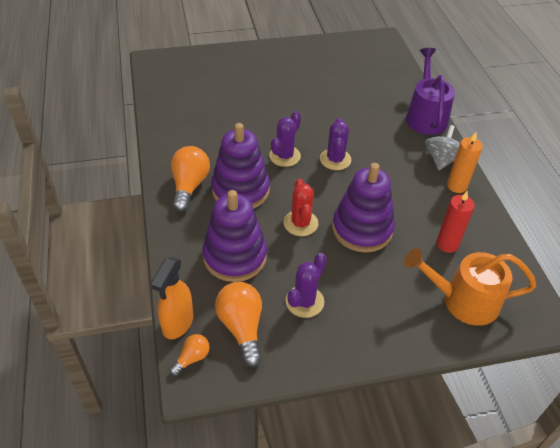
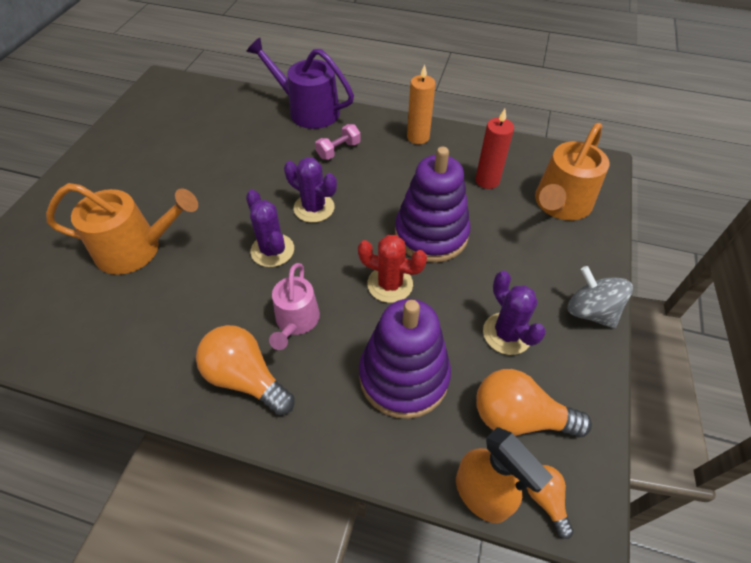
camera: 60 degrees left, 5 degrees up
(240, 190) = (296, 321): purple stacking toy -> pink watering can
(242, 100) = (136, 249): none -> orange watering can
(400, 148) = (338, 150): none -> pink dumbbell
(441, 159) = (376, 130): grey spinning top -> grey spinning top (590, 311)

